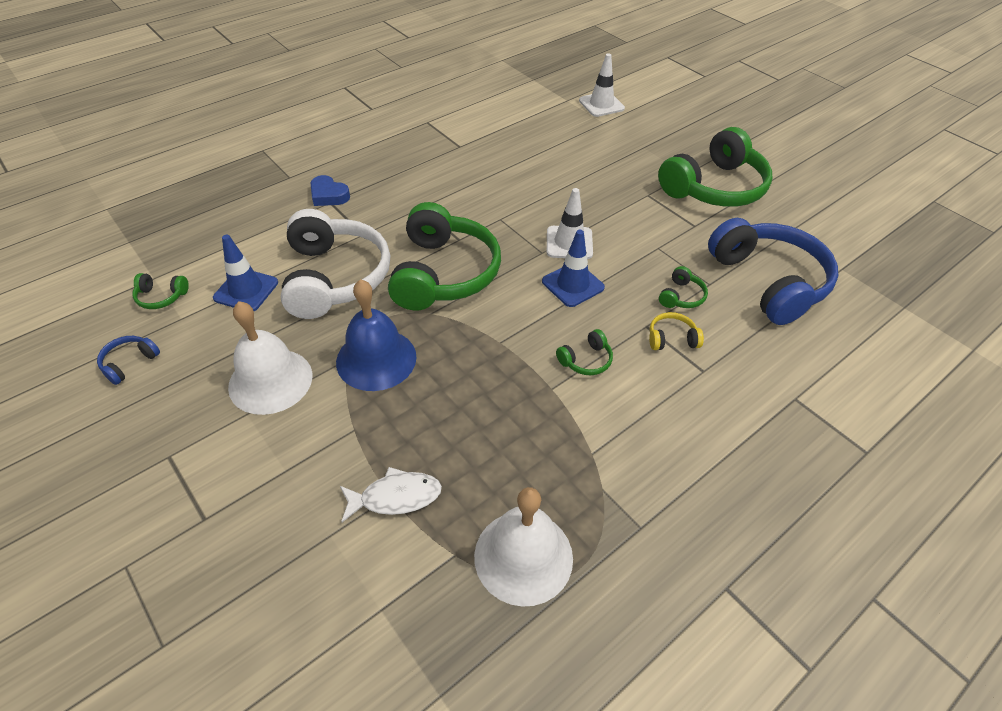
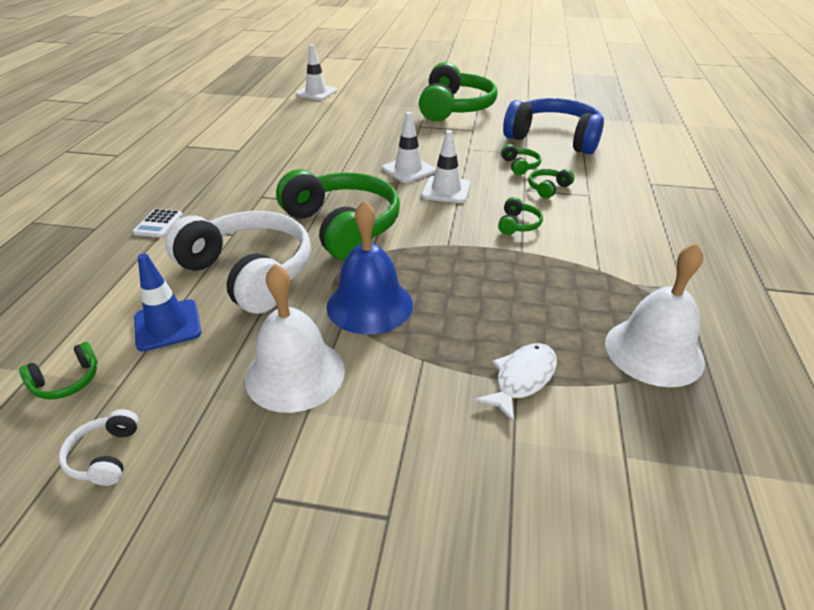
camera: 40 degrees left, 10 degrees down
(129, 363) = (105, 456): blue headphones -> white headphones
(328, 195) = (158, 224): blue heart -> white calculator
(573, 284) = (446, 190): blue traffic cone -> white traffic cone
(671, 338) = (548, 188): yellow headphones -> green headphones

